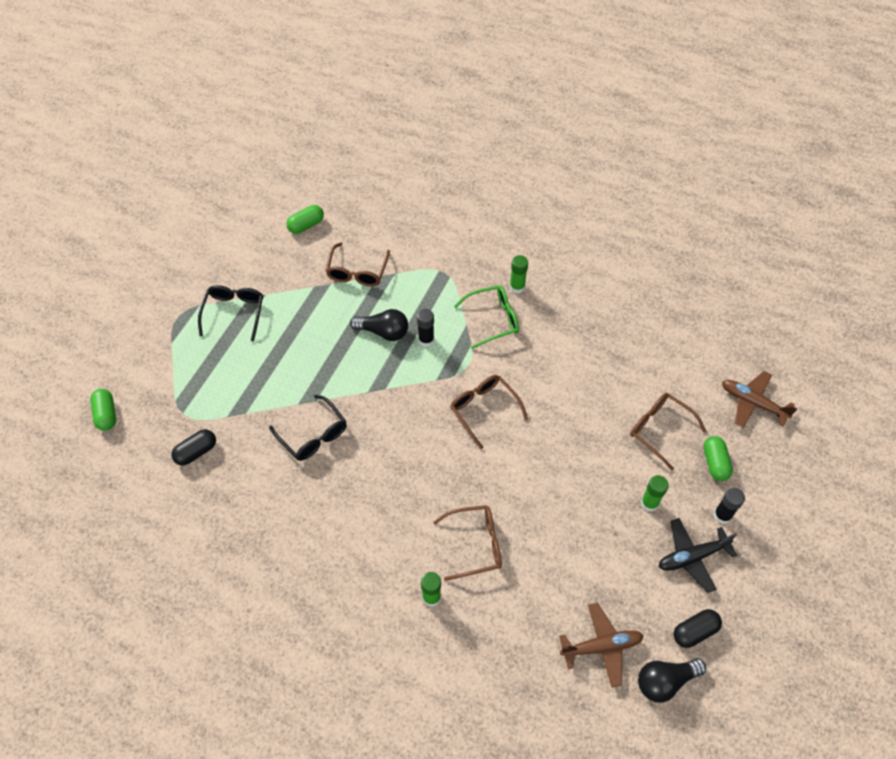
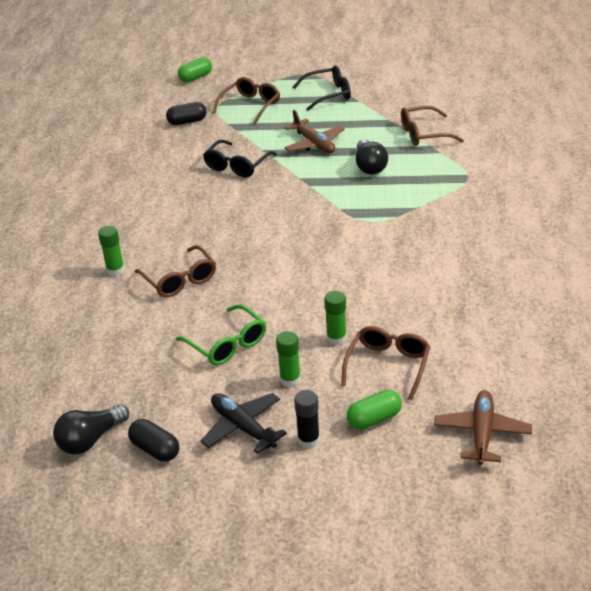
camera: 70 degrees right, 20 degrees down
(196, 452) = (187, 121): black capsule -> black capsule turned 45 degrees counterclockwise
(306, 225) = (450, 95): green capsule -> none
(426, 340) = (380, 190): black glue stick -> none
(484, 410) = (327, 244): brown glasses -> brown glasses (251, 106)
(493, 319) = (437, 220): green glasses -> green glasses (227, 344)
(517, 287) = (491, 223): green glue stick -> green glue stick (336, 338)
(601, 646) = (110, 386): brown plane -> brown plane (314, 144)
(665, 681) = (91, 440): black light bulb -> black light bulb turned 90 degrees counterclockwise

